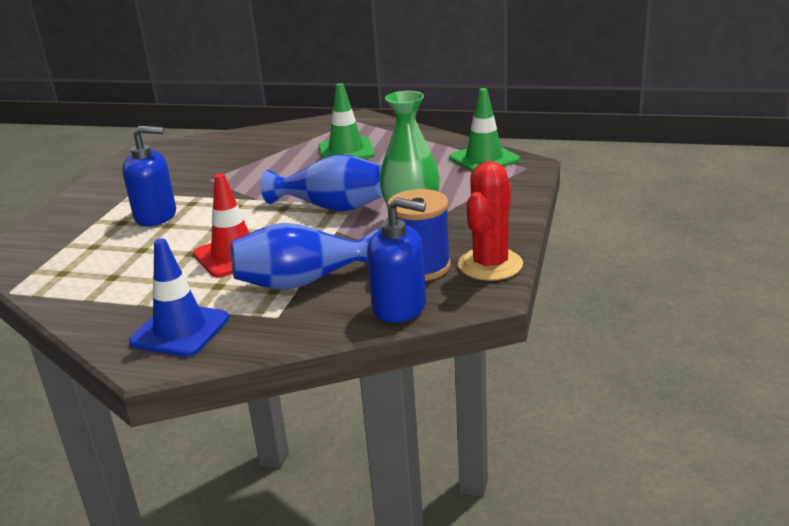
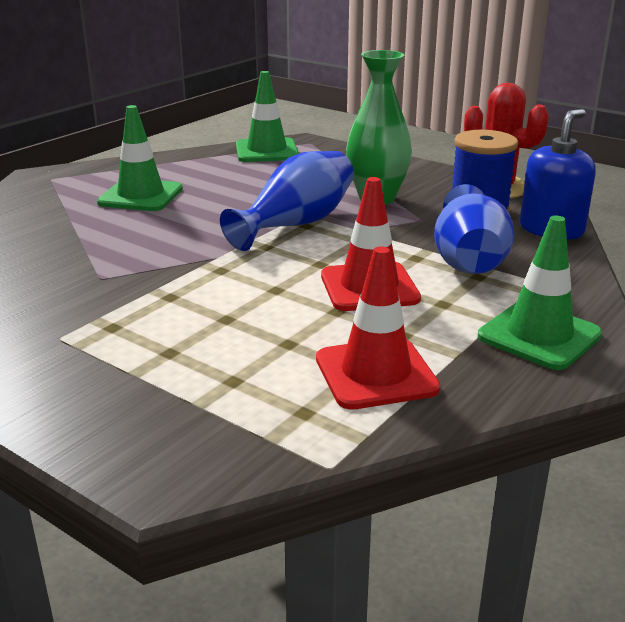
camera: 70 degrees left, 0 degrees up
(110, 283) = (376, 374): none -> red traffic cone
(156, 216) = (180, 325): blue soap dispenser -> none
(180, 330) = (539, 335): blue traffic cone -> green traffic cone

